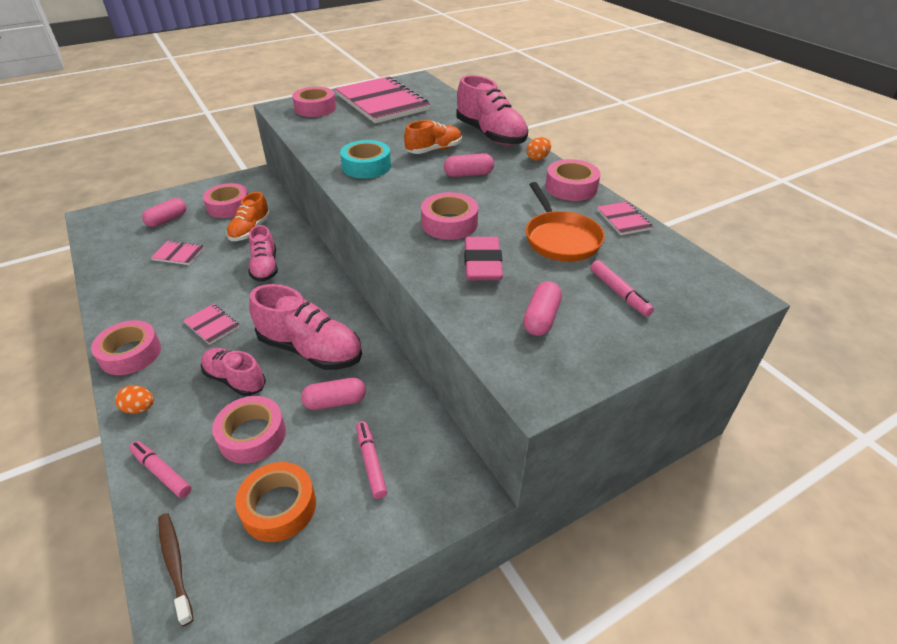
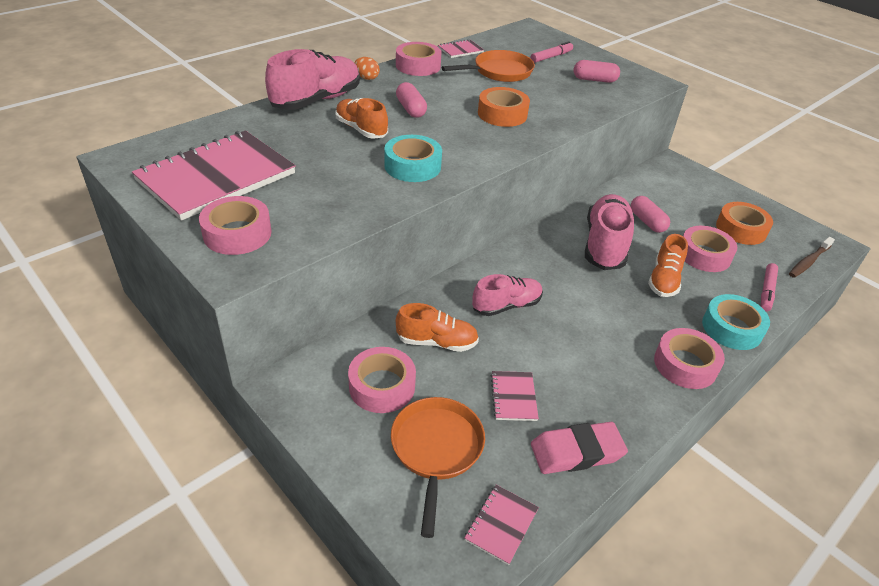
camera: 105 degrees left, 0 degrees up
(139, 408) = (732, 328): orange egg -> turquoise tape
(167, 220) = (436, 450): pink capsule -> orange pan
(212, 325) = (613, 317): pink notebook -> pink notebook (501, 525)
(235, 379) = (664, 280): pink shoe -> orange shoe
(371, 462) = (682, 198): pink marker -> none
(449, 223) = (502, 114): pink tape -> orange tape
(482, 264) = (550, 99): pink eraser -> pink eraser (576, 452)

